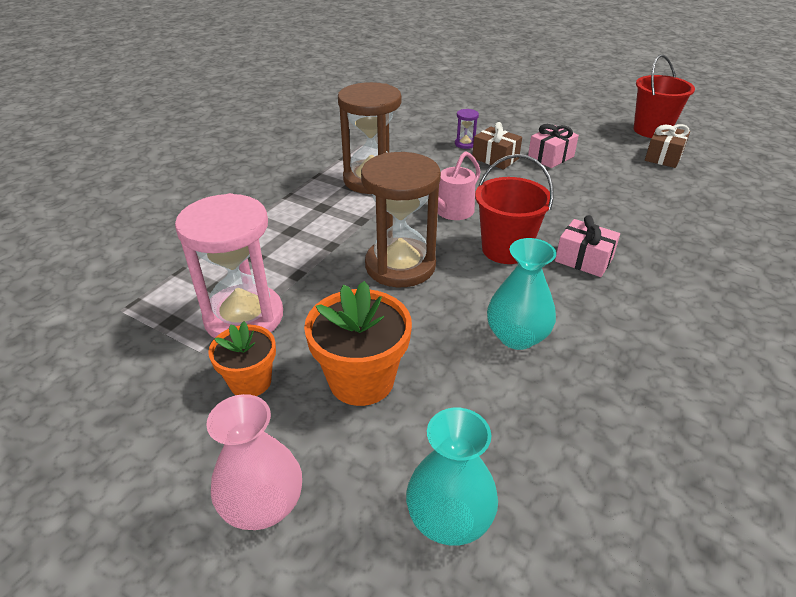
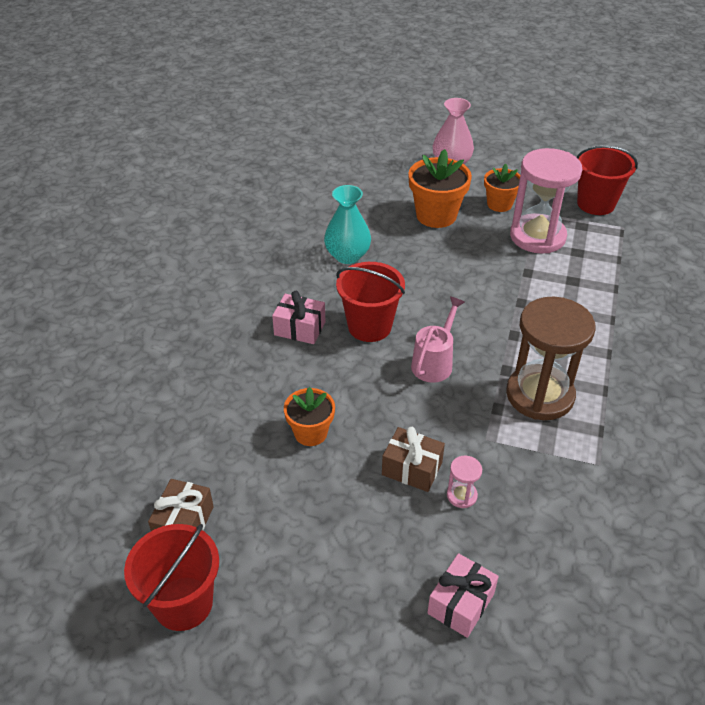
camera: 165 degrees right, 5 degrees up
(111, 353) = (595, 204): none -> red bucket
(400, 266) = (452, 294): brown hourglass -> none
(449, 518) = (365, 173): turquoise vase -> none
(465, 144) = (461, 495): purple hourglass -> pink hourglass
(550, 157) = (340, 488): pink gift -> pink gift (461, 603)
(572, 185) = (310, 433): none -> orange flower pot

